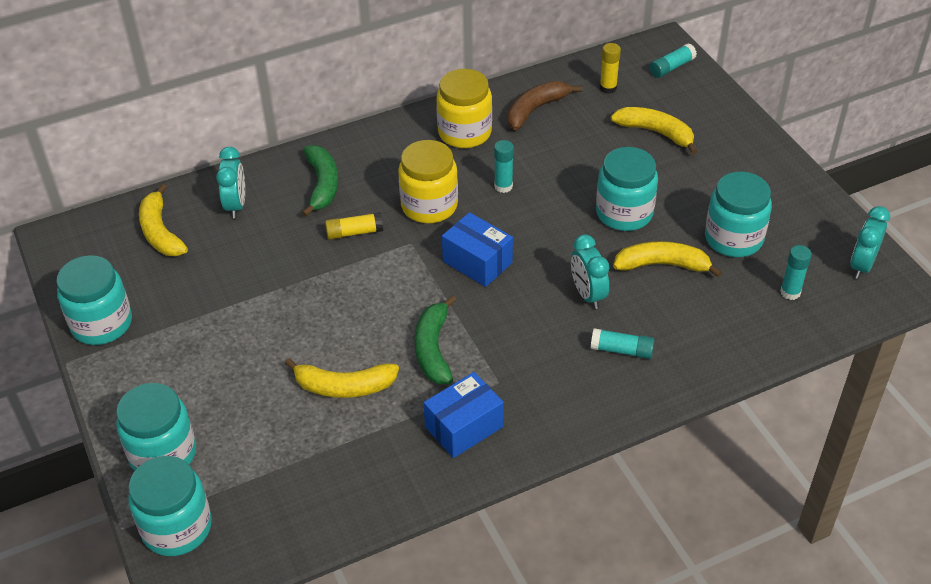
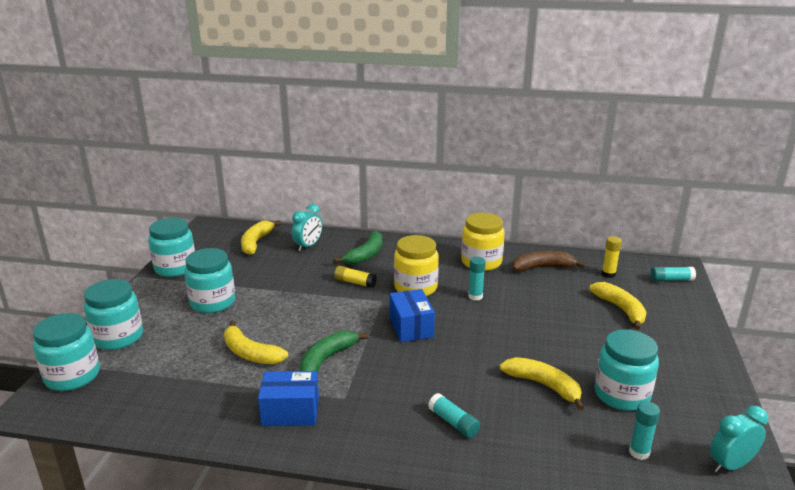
camera: 35 degrees right, 20 degrees down
(587, 295) = (466, 378): turquoise clock -> none
(624, 213) = (546, 343): turquoise jar -> turquoise jar (213, 302)

